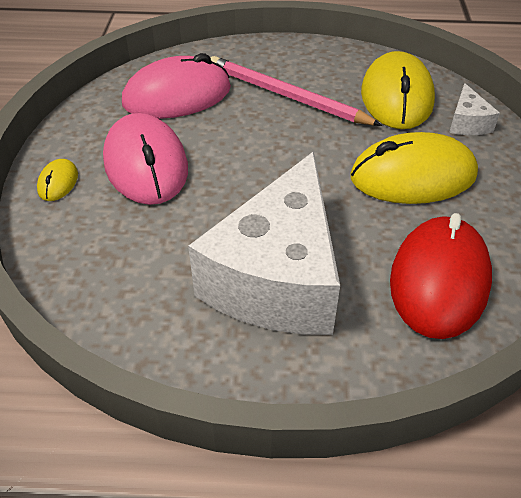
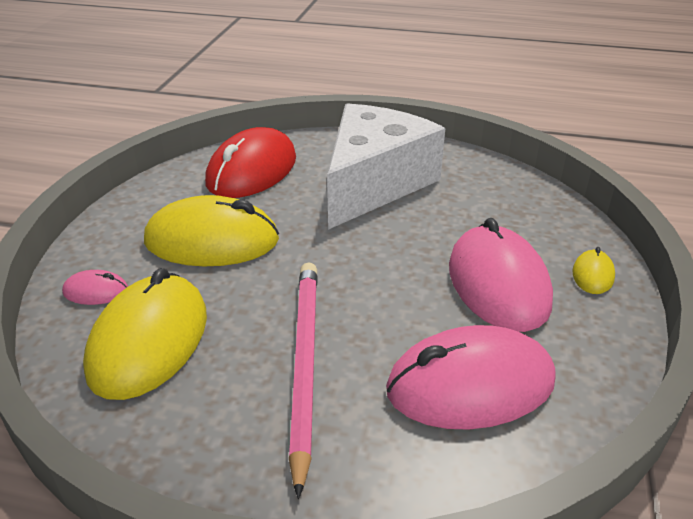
camera: 170 degrees left, 10 degrees down
(286, 96) = (304, 364): pink pencil -> pink pencil turned 135 degrees counterclockwise
(467, 123) = (96, 291): white cheese -> pink mouse

